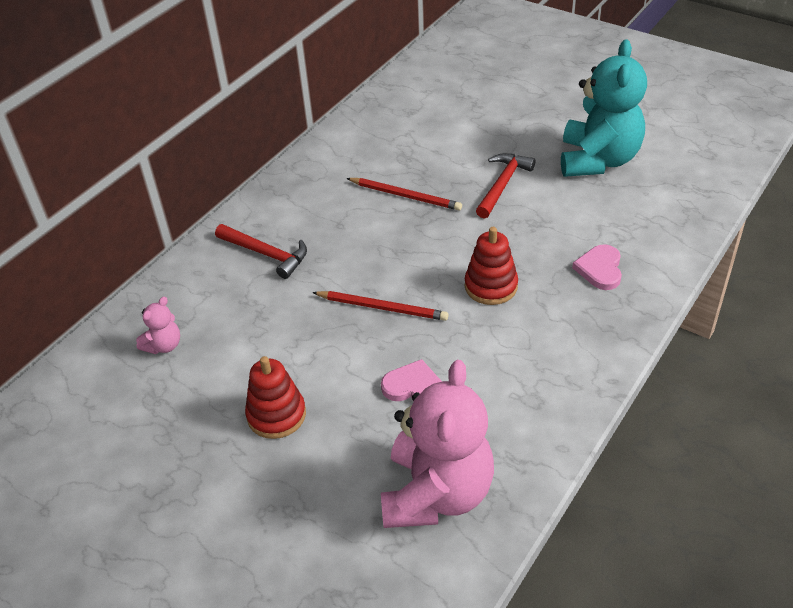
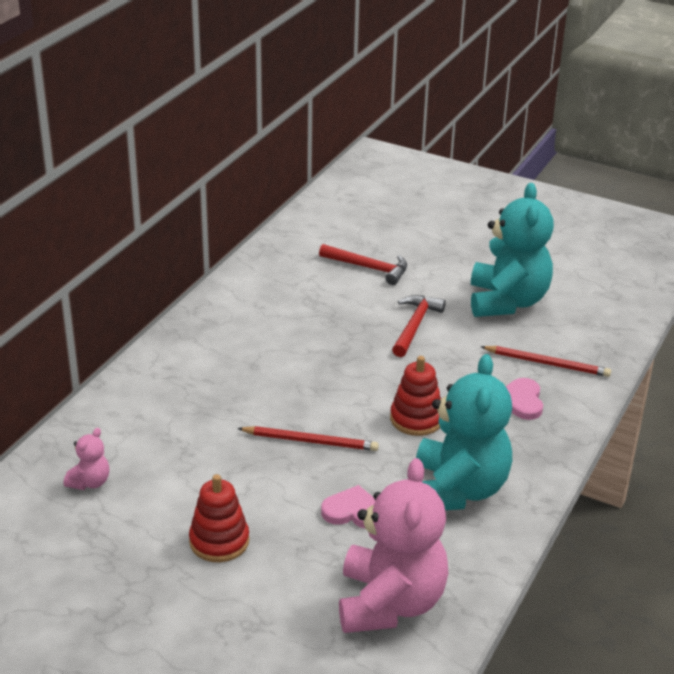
camera: 10 degrees left, 10 degrees down
(266, 254) = (182, 394): red hammer -> red hammer (368, 268)
(405, 196) = (318, 337): red pencil -> red pencil (547, 363)
(523, 366) = (458, 490): none -> turquoise teddy bear

